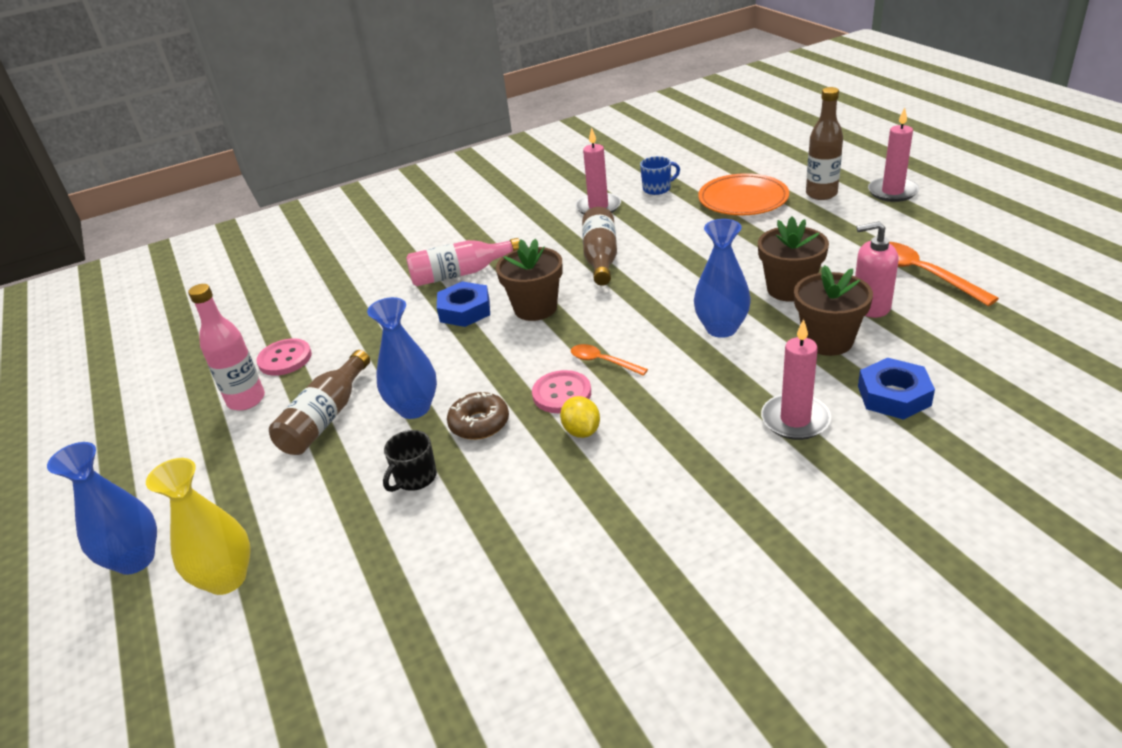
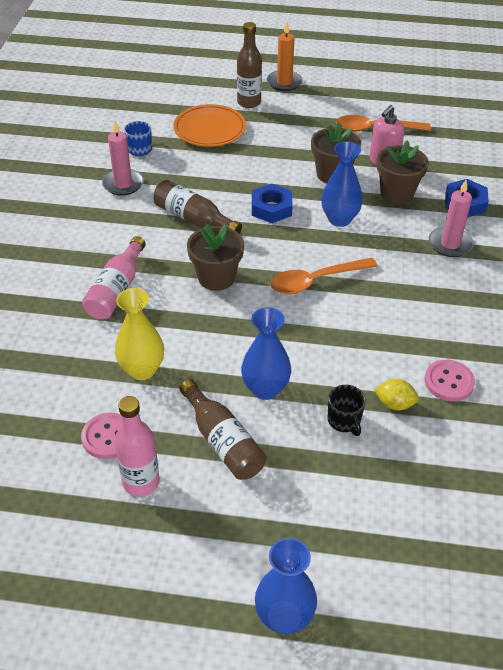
camera: 60 degrees left, 10 degrees up
(226, 579) = (357, 562): yellow vase -> yellow vase (142, 370)
(465, 310) = (172, 311): blue nut -> blue nut (271, 208)
(479, 423) = (318, 365): brown donut -> none
(562, 394) = (329, 314): pink button -> pink button (449, 382)
(581, 431) = (375, 325): yellow lemon -> yellow lemon (394, 404)
(602, 362) = (316, 281): orange spoon -> orange spoon, size x1.76
(892, 192) = (284, 82): pink candle -> orange candle

